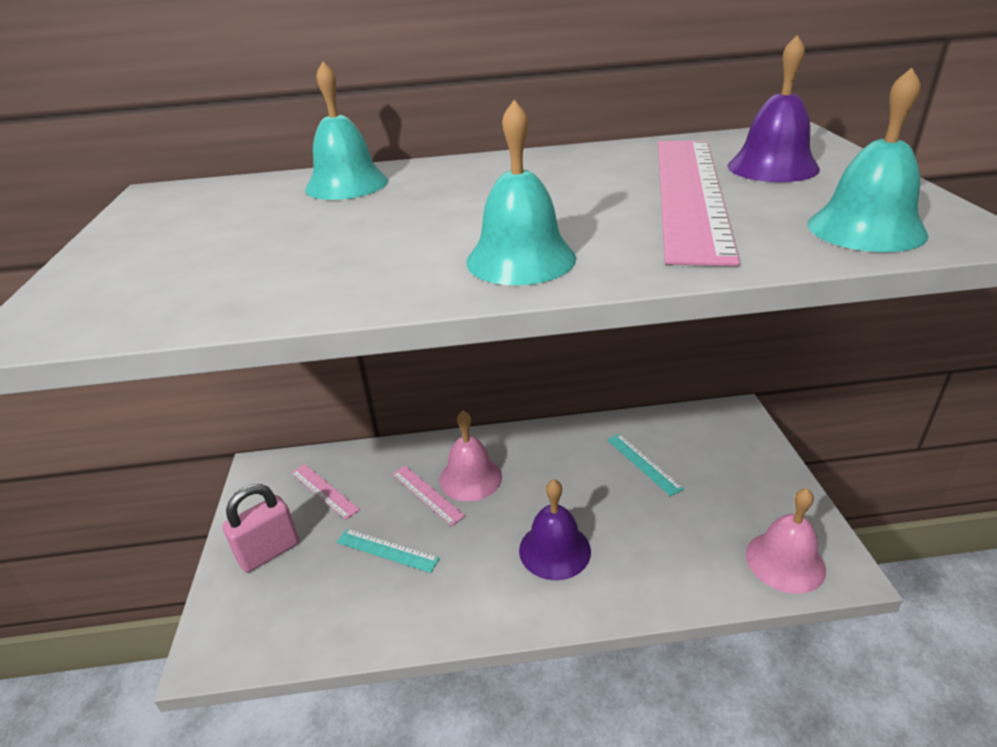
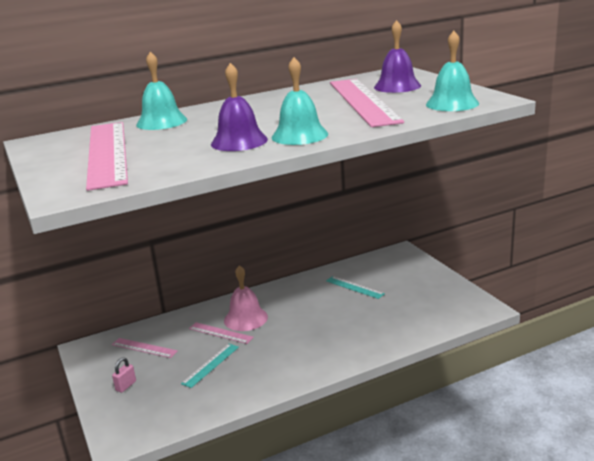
camera: 20 degrees left, 10 degrees down
(208, 237) = (107, 153): none -> pink ruler
(269, 552) = (126, 386): pink padlock -> pink padlock, size x0.52
(387, 550) = (210, 365): turquoise ruler -> turquoise ruler turned 60 degrees counterclockwise
(554, 550) = (320, 339): purple bell -> purple bell (239, 141)
(785, 561) = (454, 312): pink bell -> none

